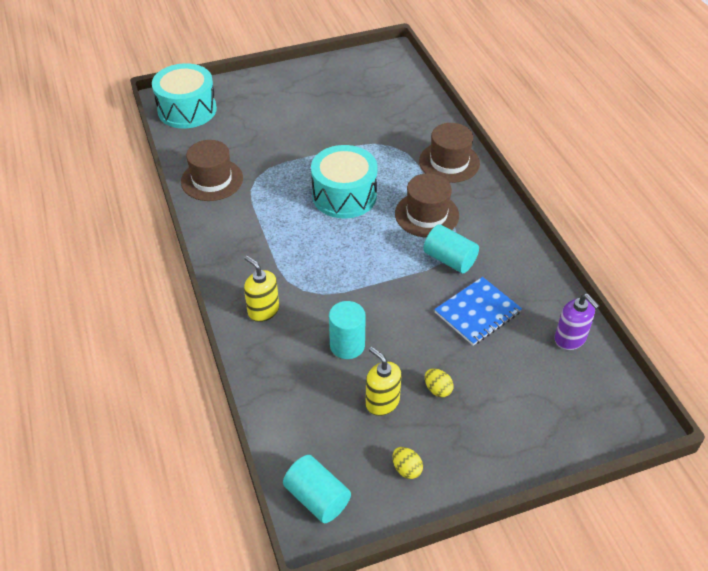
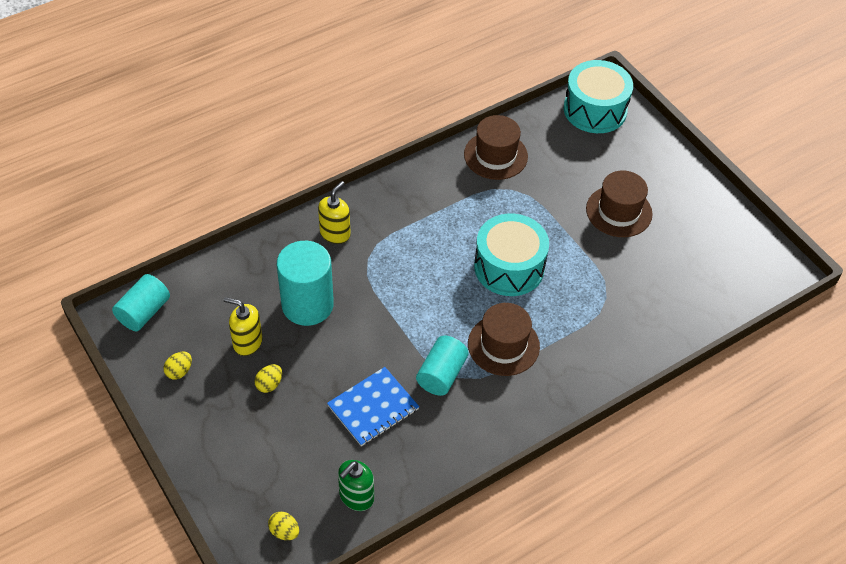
camera: 75 degrees right, 5 degrees up
(347, 345) = (307, 305): turquoise cylinder -> turquoise cylinder, size x1.53
(382, 402) = (247, 342): yellow soap dispenser -> yellow soap dispenser turned 105 degrees counterclockwise
(449, 162) = (598, 356): brown hat -> brown hat (619, 211)
(477, 312) = (373, 408): blue notebook -> blue notebook turned 75 degrees counterclockwise
(570, 339) = (356, 497): purple soap dispenser -> green soap dispenser
(604, 398) = (284, 531): none -> yellow egg

